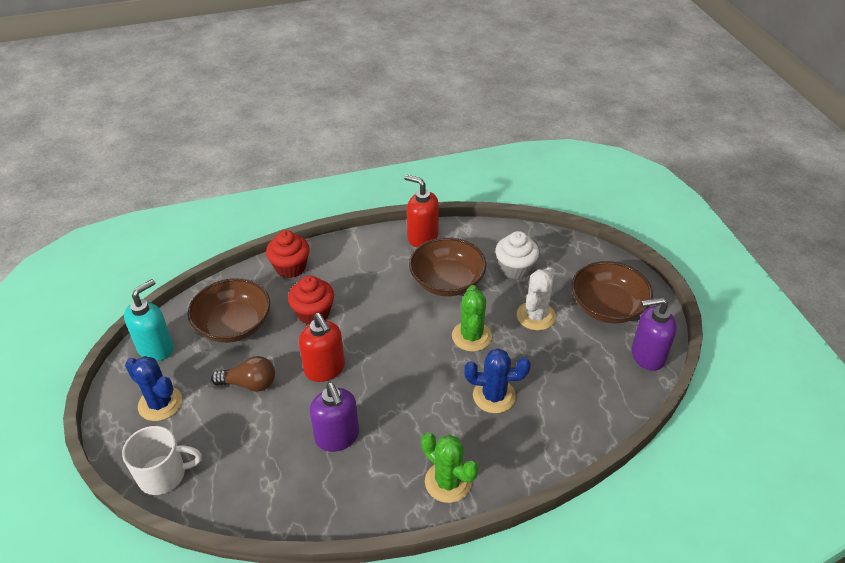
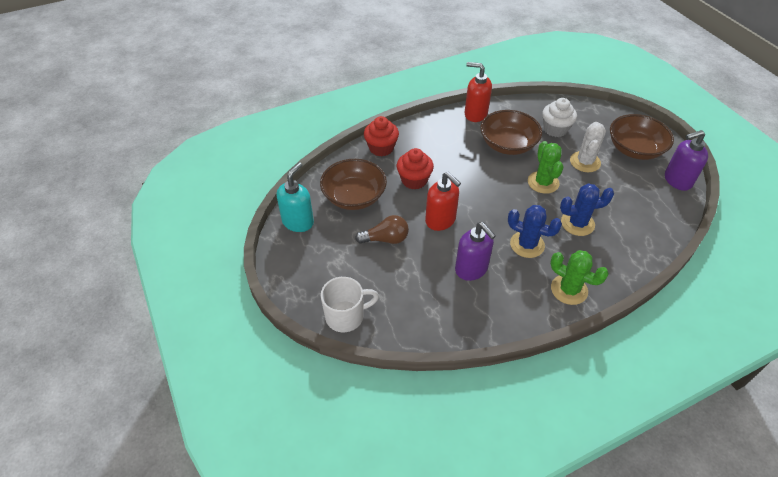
camera: 10 degrees left, 5 degrees up
(160, 403) = (320, 263): blue cactus -> blue cactus (527, 244)

